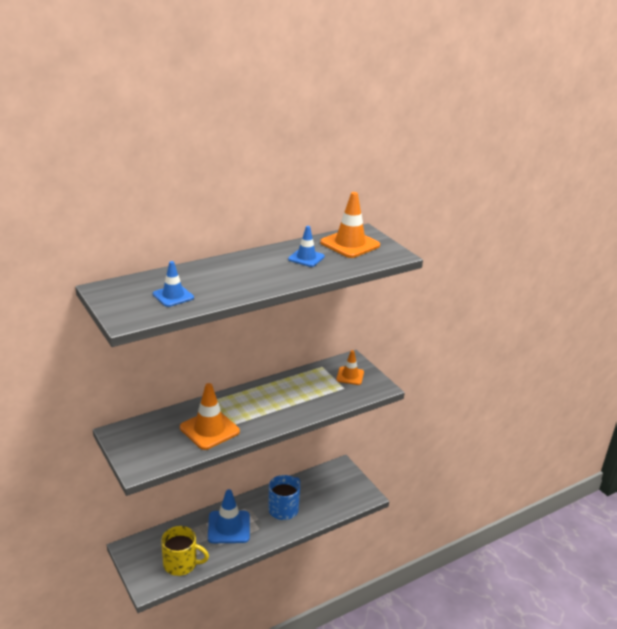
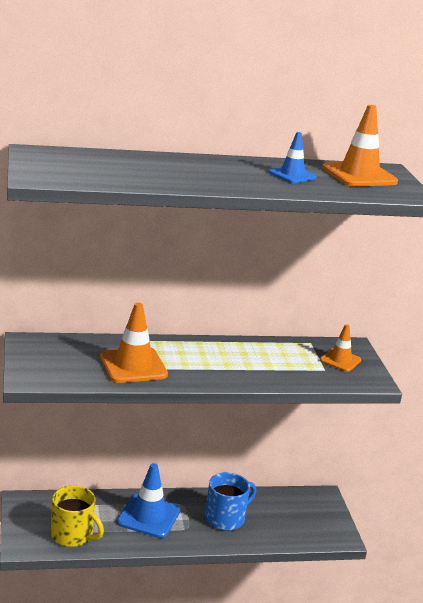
camera: 20 degrees right, 5 degrees down
(173, 296) = (105, 172): blue traffic cone -> none

